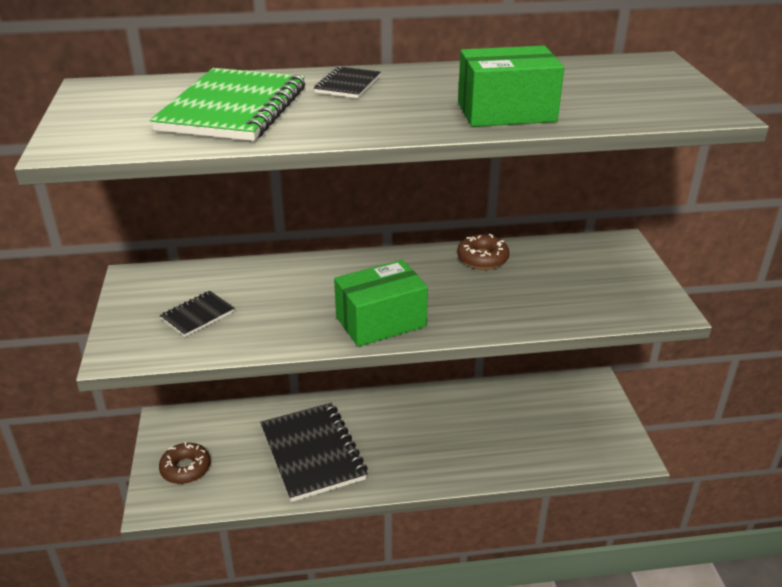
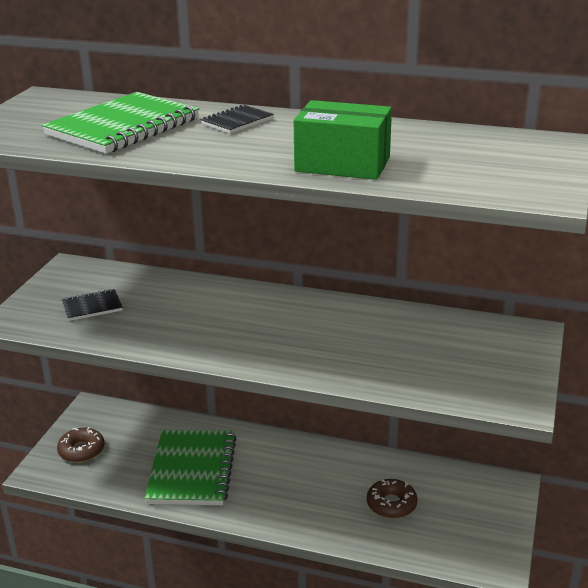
camera: 25 degrees right, 5 degrees down
(313, 453) = (192, 469): black notebook -> green notebook
(381, 322) = (234, 347): green box -> none
(482, 258) = (375, 316): brown donut -> brown donut (391, 504)

